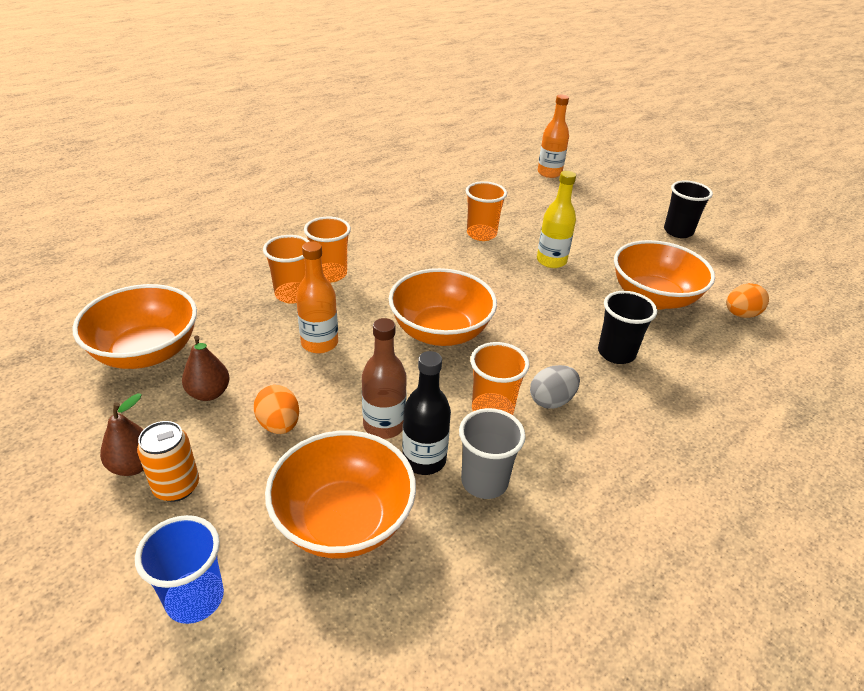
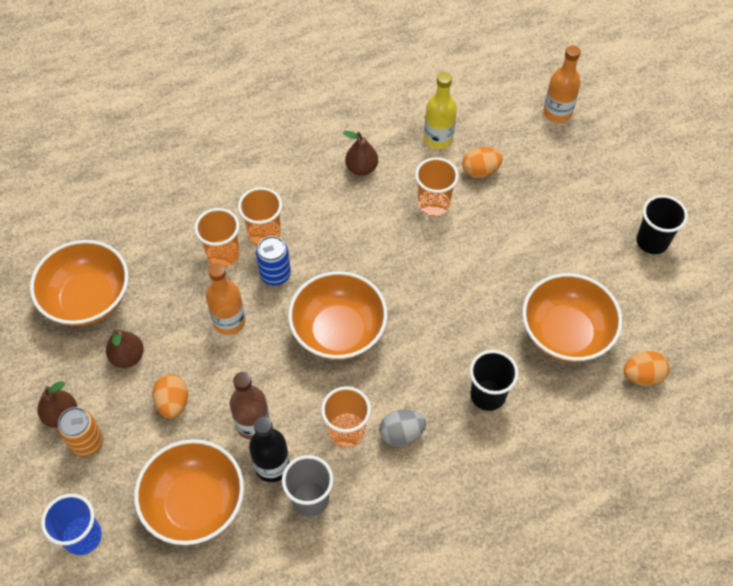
camera: 20 degrees right, 20 degrees up
(354, 301) = (275, 274): none -> blue can
(403, 221) = (361, 168): none -> brown pear
(509, 210) = (480, 171): none -> orange egg
(551, 261) = (487, 259): yellow bottle -> yellow bottle (438, 139)

